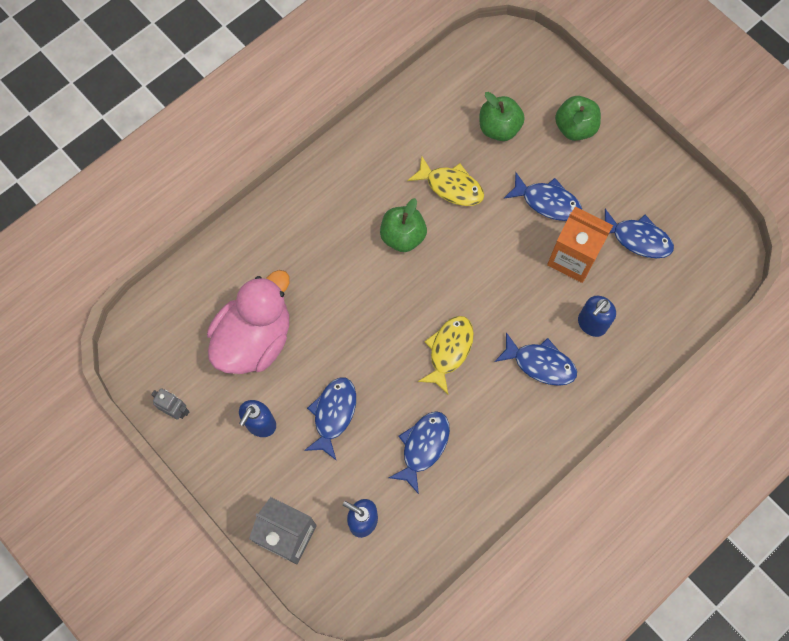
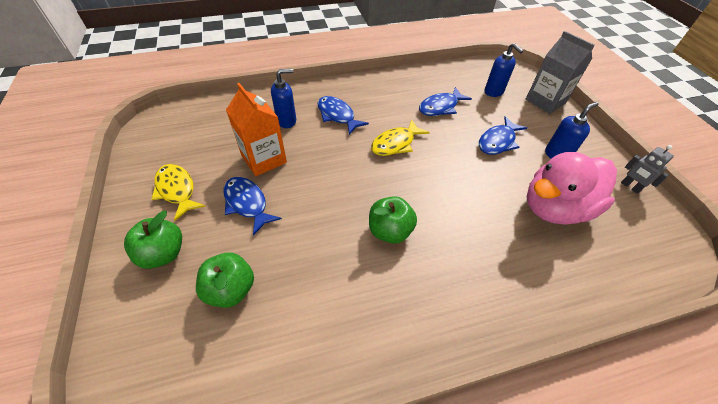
camera: 155 degrees left, 20 degrees down
(451, 186) = (319, 254): yellow fish -> yellow fish (177, 190)
(637, 238) = (207, 151): blue fish -> none

